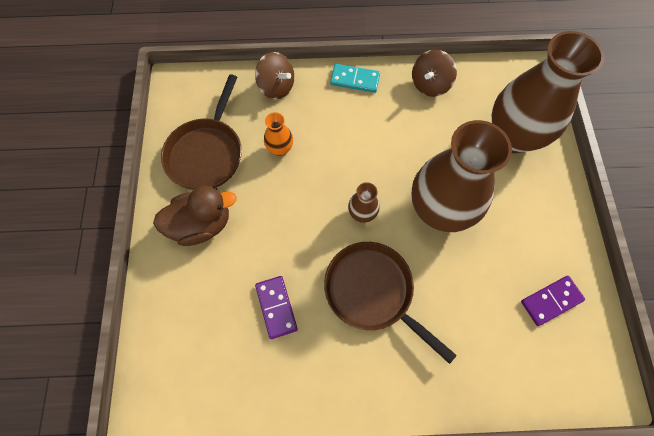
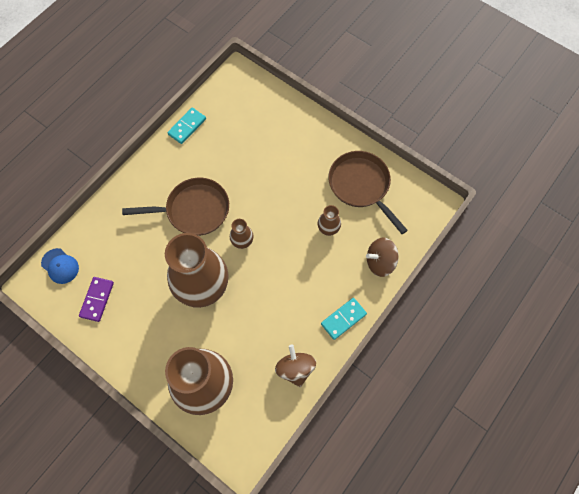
camera: 130 degrees right, 0 degrees up
(201, 224) = (313, 153): brown duck -> none
(276, 307) = (231, 158): purple domino -> none
(276, 401) = (187, 127): none -> turquoise domino
(280, 149) = (328, 229): orange vase -> brown vase
(564, 379) = (60, 266): none -> blue cap

